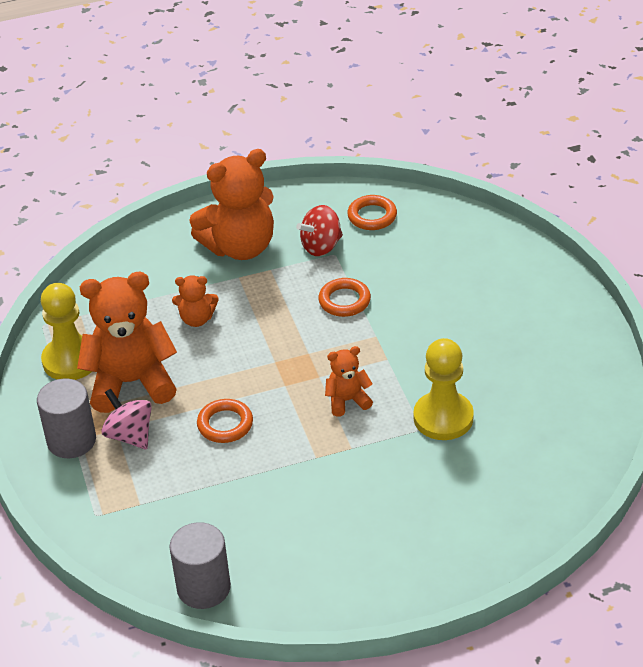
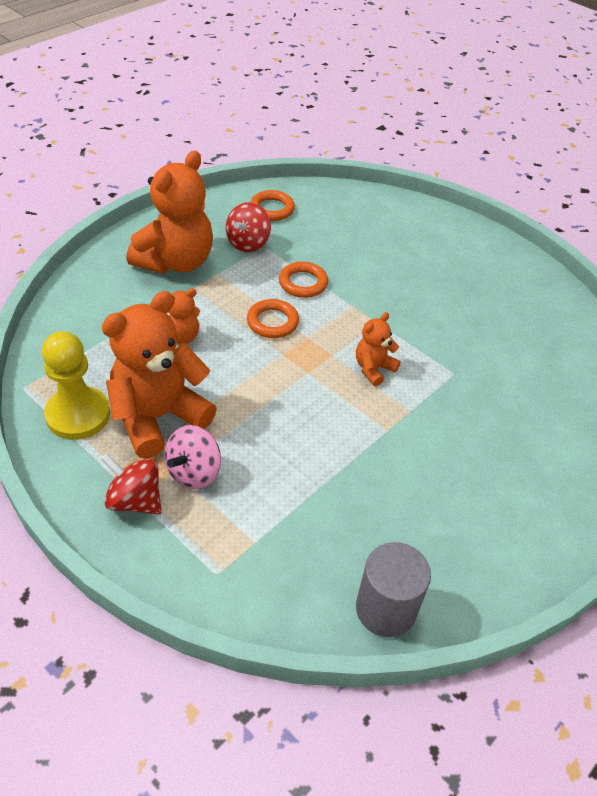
camera: 35 degrees left, 5 degrees up
(71, 440) = (135, 500): grey cylinder -> red spinning top
(130, 435) = (194, 472): pink spinning top -> pink spinning top turned 75 degrees counterclockwise
(225, 424) = (281, 428): orange ring -> orange ring (272, 322)
(443, 418) = (463, 358): yellow pawn -> none

